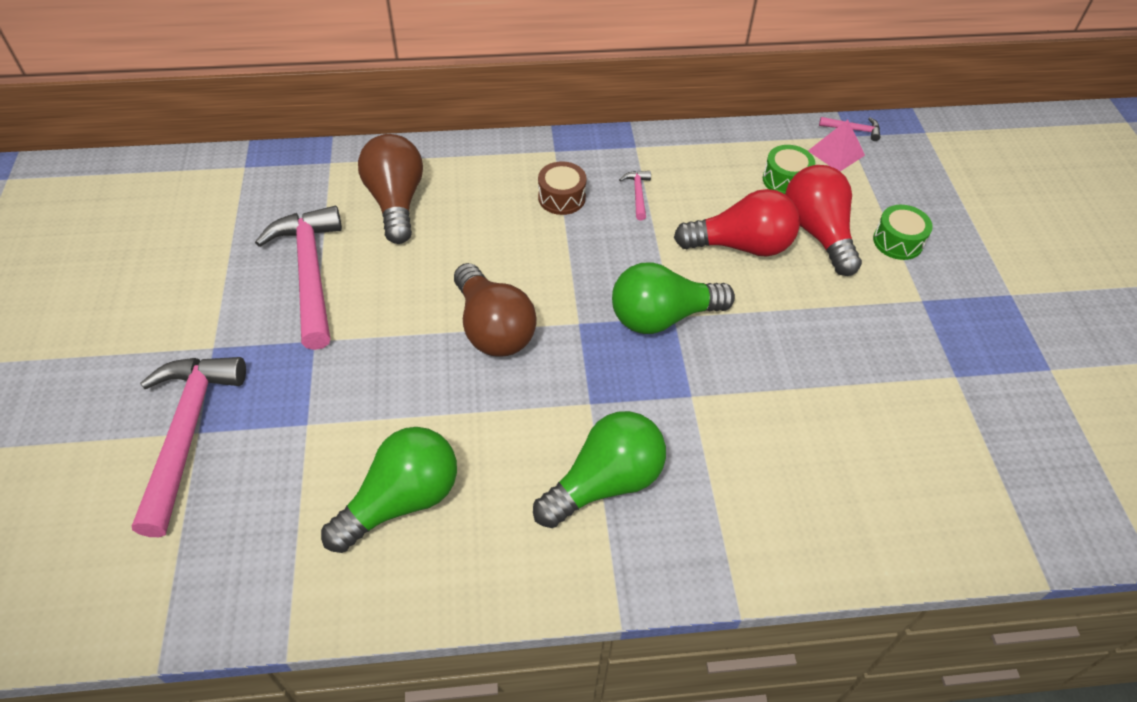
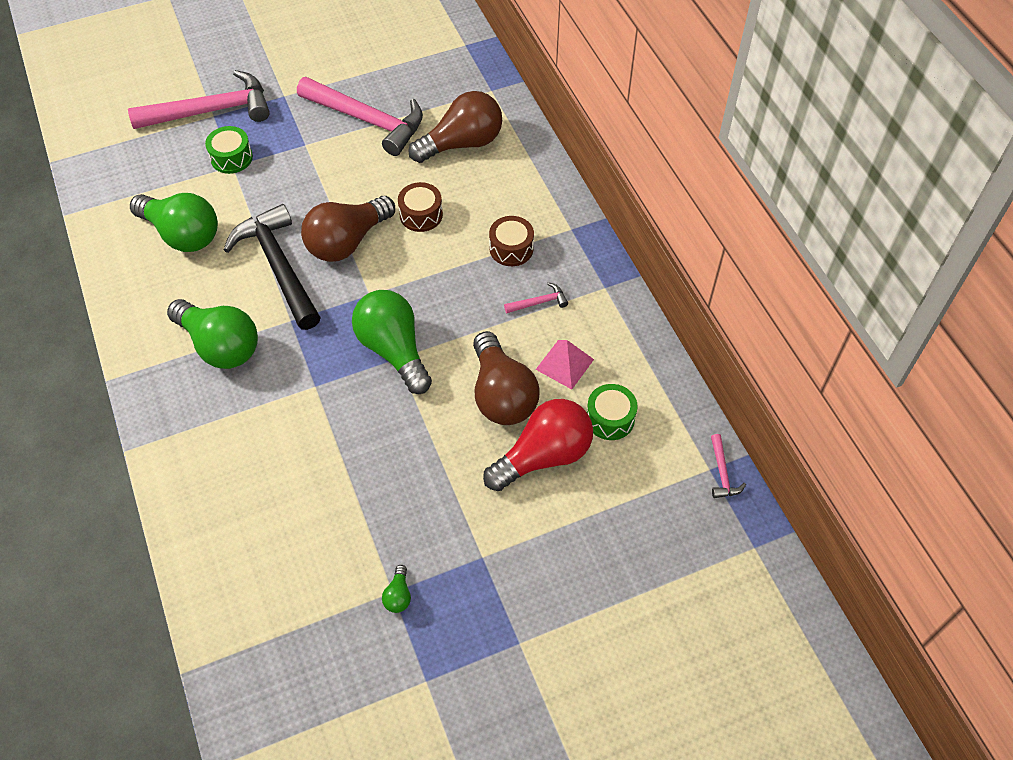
camera: 75 degrees right, 5 degrees up
(310, 273) = (367, 120): pink hammer -> pink hammer turned 60 degrees clockwise
(483, 256) = (421, 215): none -> brown drum
(503, 401) = (278, 267): none -> black hammer
(741, 245) = (501, 394): red light bulb -> brown light bulb
(836, 153) = (675, 460): pink pyramid -> pink pyramid (565, 364)
(897, 241) = (558, 529): green drum -> green drum (231, 158)
(960, 372) = (398, 595): none -> green light bulb

